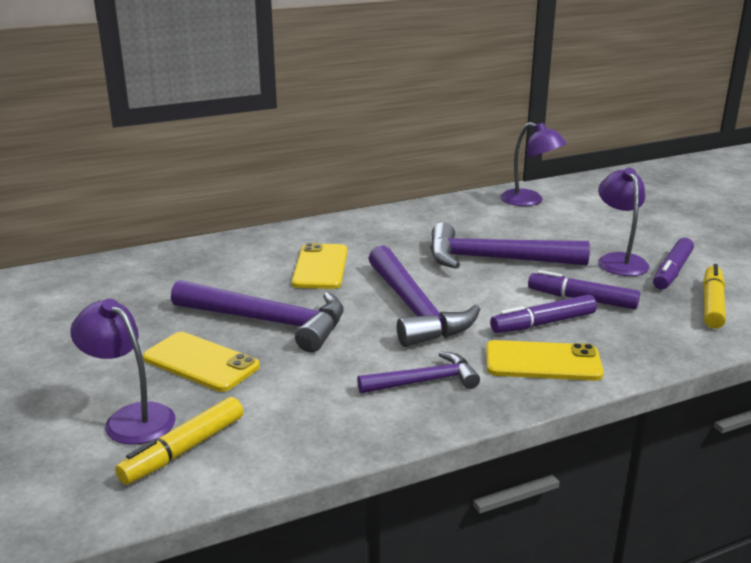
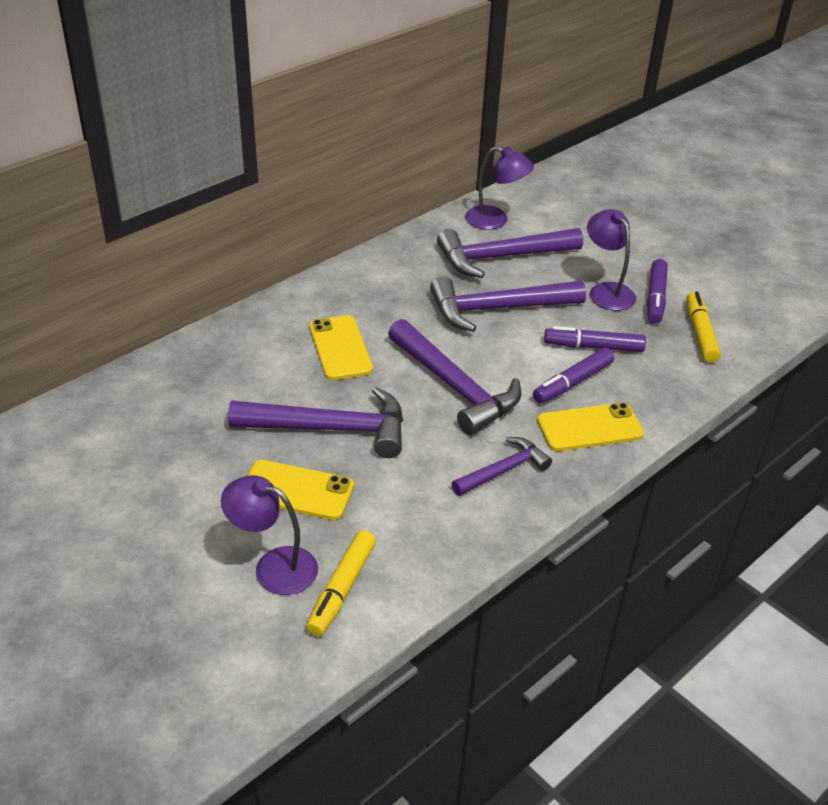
camera: 20 degrees left, 15 degrees up
(520, 225) = (501, 257): none -> purple hammer

